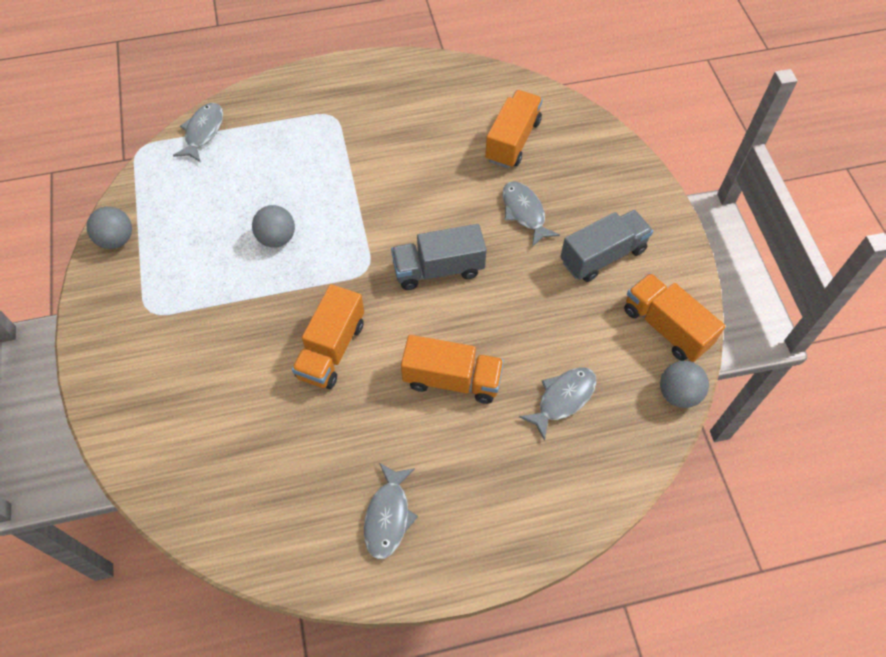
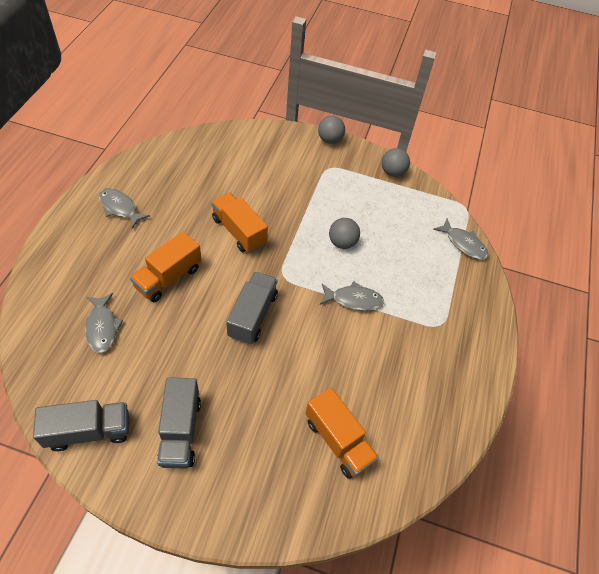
camera: 115 degrees right, 5 degrees down
(524, 212) = (260, 401): grey fish -> grey fish (354, 300)
(666, 327) = (89, 431): orange truck -> grey truck
(678, 394) = (39, 399): grey ball -> grey ball (330, 140)

